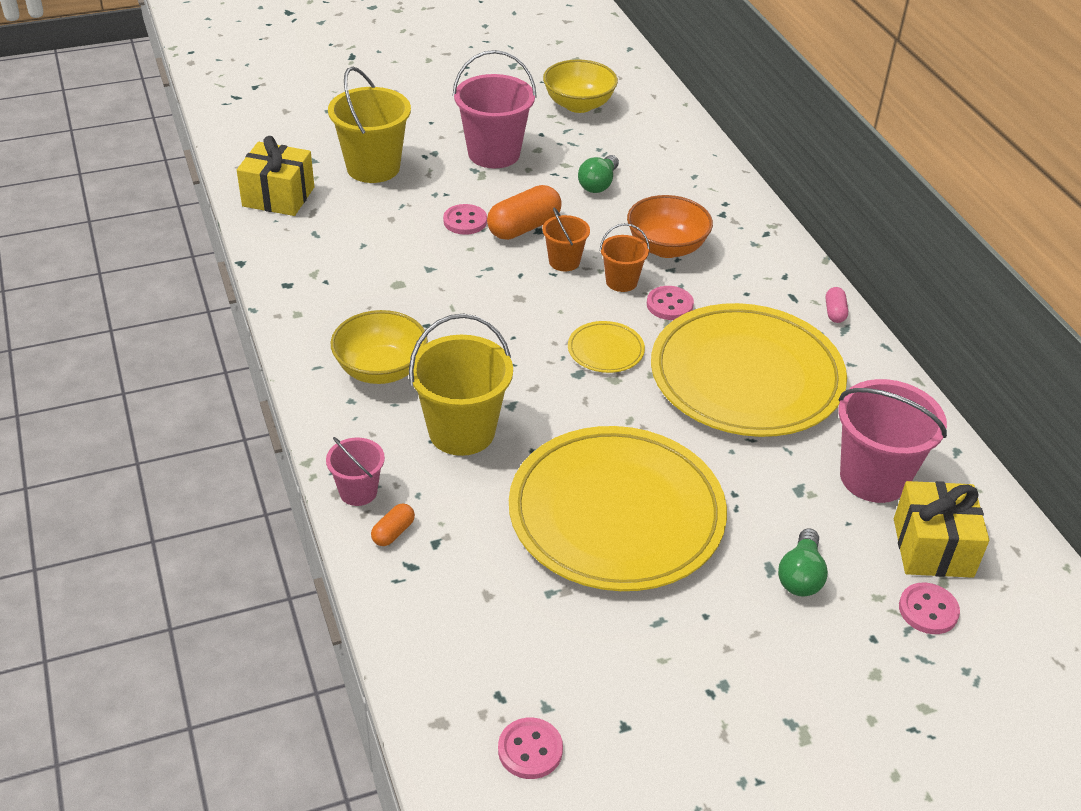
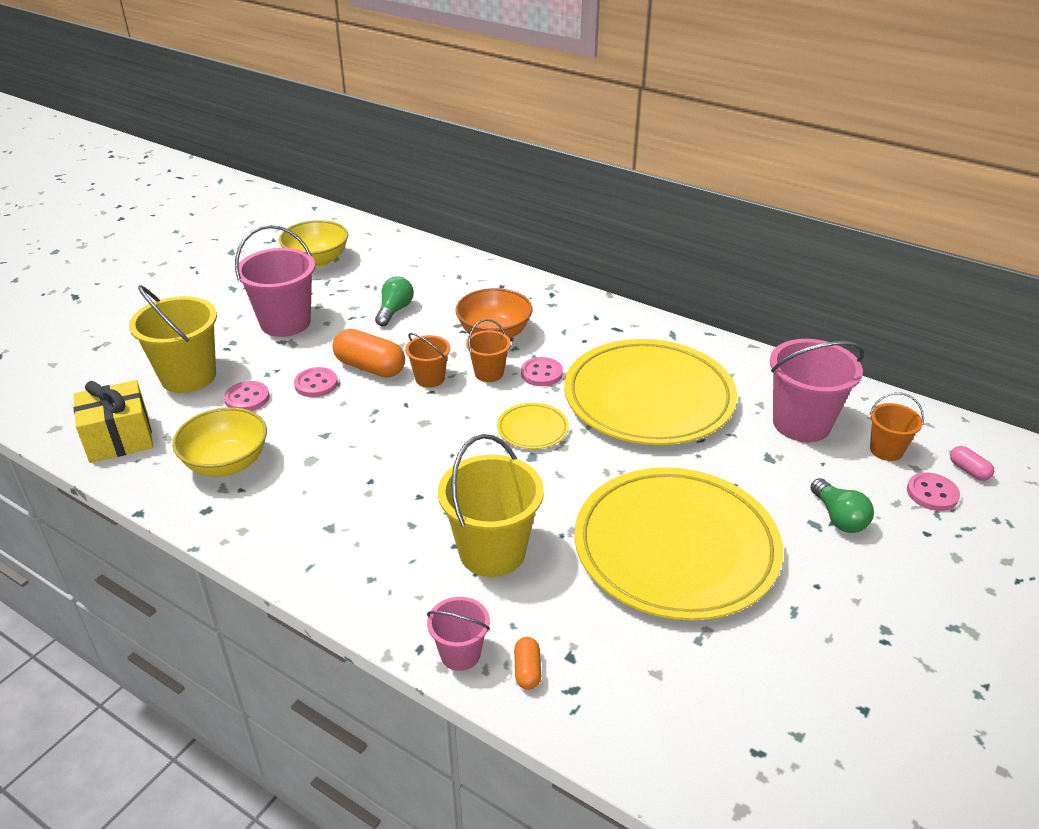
camera: 35 degrees left, 5 degrees down
(381, 369) = (370, 538): yellow bowl -> yellow bowl (227, 463)
(524, 227) = (370, 367): orange capsule -> orange capsule turned 75 degrees counterclockwise
(530, 750) = (827, 780): pink button -> pink button (247, 398)
(598, 184) = (394, 311): green light bulb -> green light bulb turned 150 degrees counterclockwise
(834, 312) = (654, 326): pink capsule -> pink capsule (968, 470)
(932, 547) = (886, 450): yellow gift -> orange bucket

